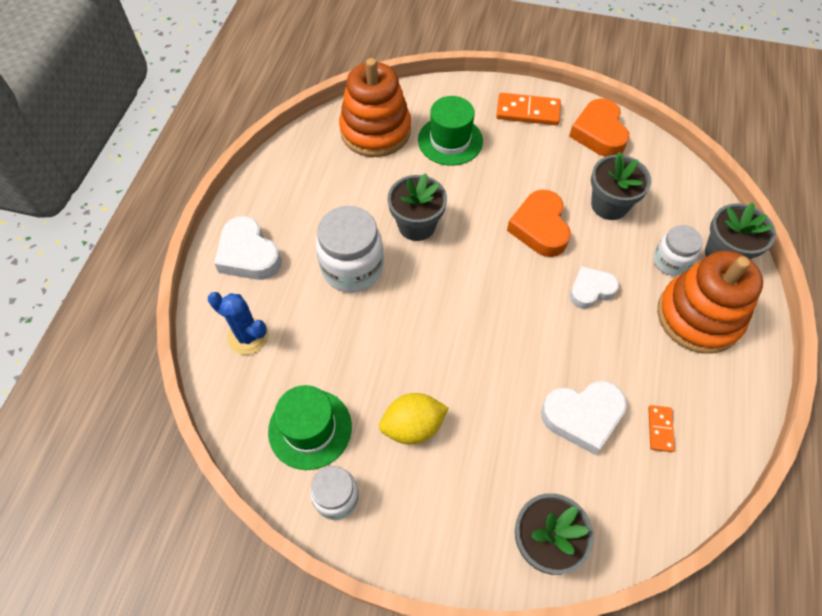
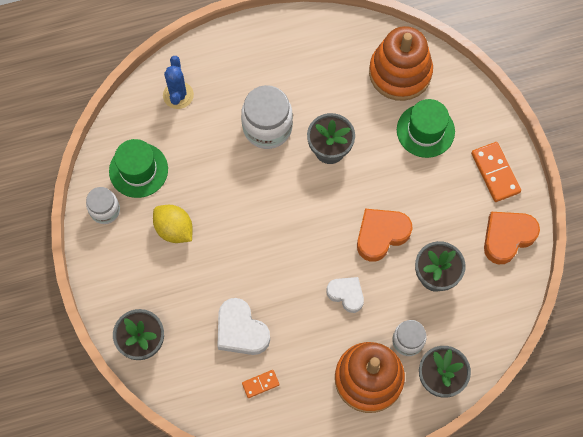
camera: 60 degrees right, 10 degrees up
(248, 255) = (237, 56): white heart -> none

